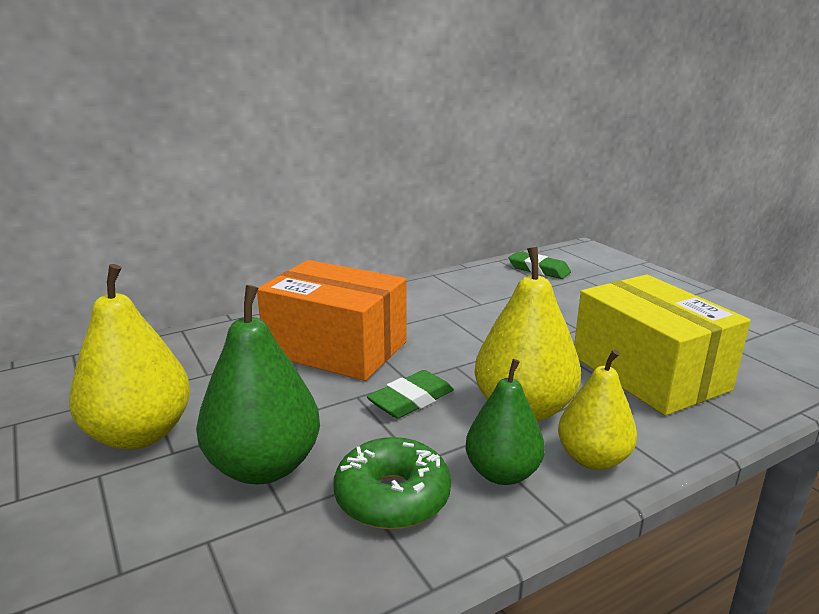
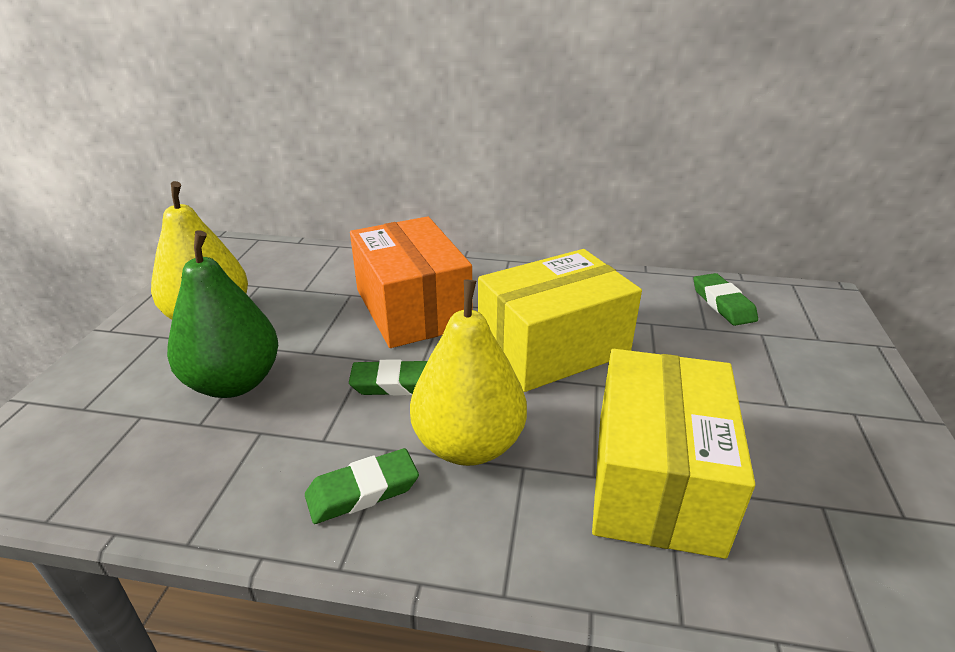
camera: 40 degrees right, 10 degrees up
(392, 497) = (266, 457): green donut -> none
(481, 331) = (553, 347): none -> yellow box
(502, 473) = (362, 491): green pear -> green eraser
(593, 459) = (451, 529): yellow pear -> none

